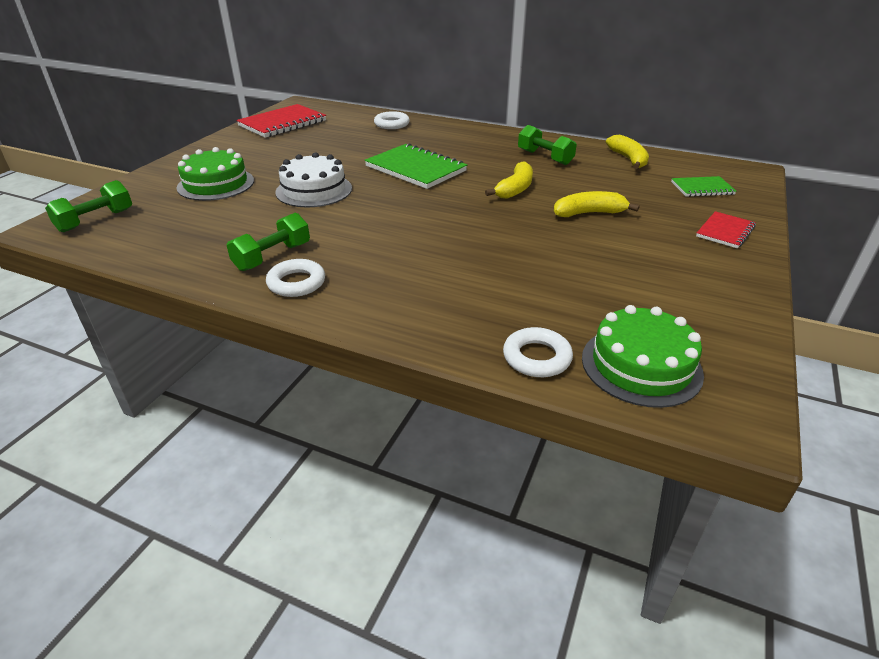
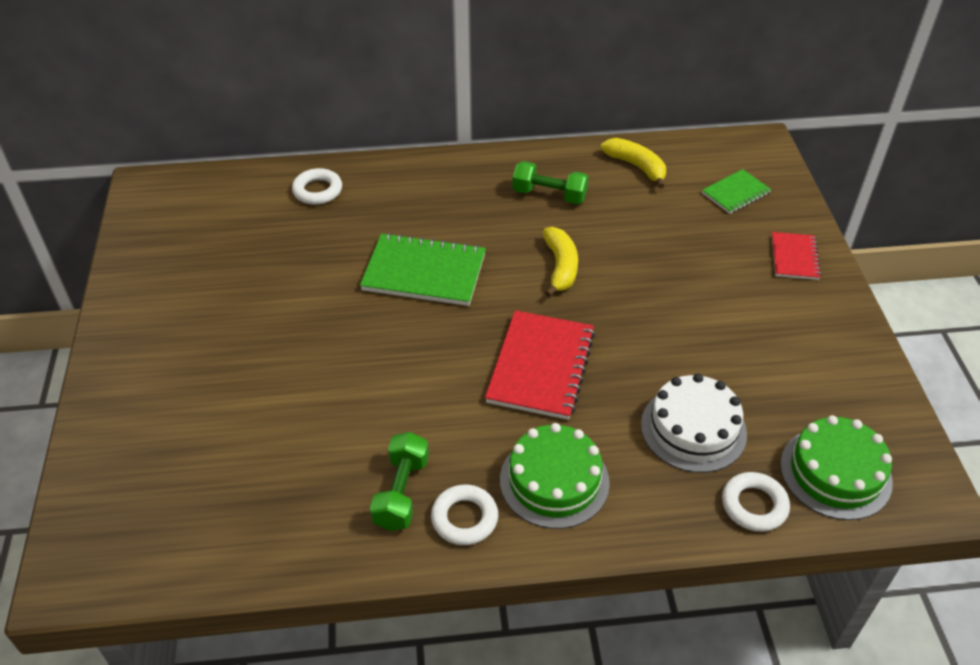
camera: 30 degrees left, 10 degrees up
(96, 220) = (119, 533): green dumbbell -> none
(216, 184) = (205, 400): green cake -> green cake (554, 481)
(282, 123) = (166, 240): red notebook -> red notebook (541, 367)
(314, 190) = (340, 361): white cake -> white cake (693, 429)
(589, 213) = (660, 279): yellow banana -> none

